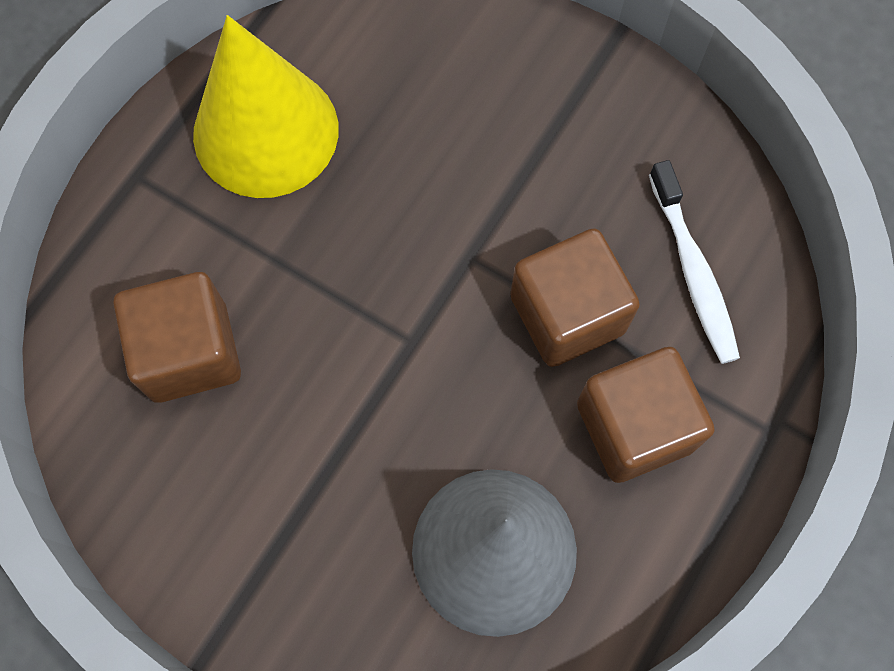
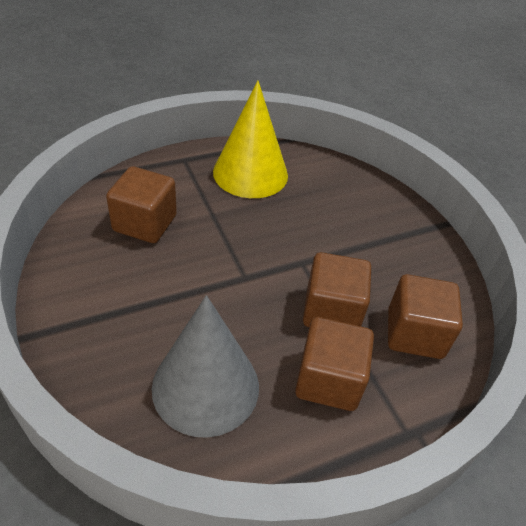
camera: 30 degrees right, 25 degrees down
(693, 272) = (414, 333): white toothbrush -> brown cube

